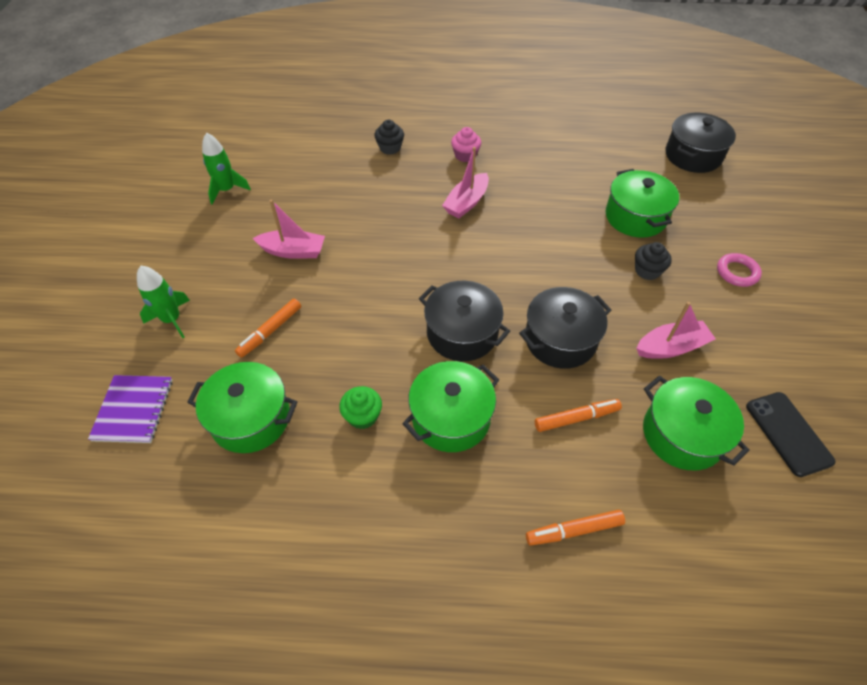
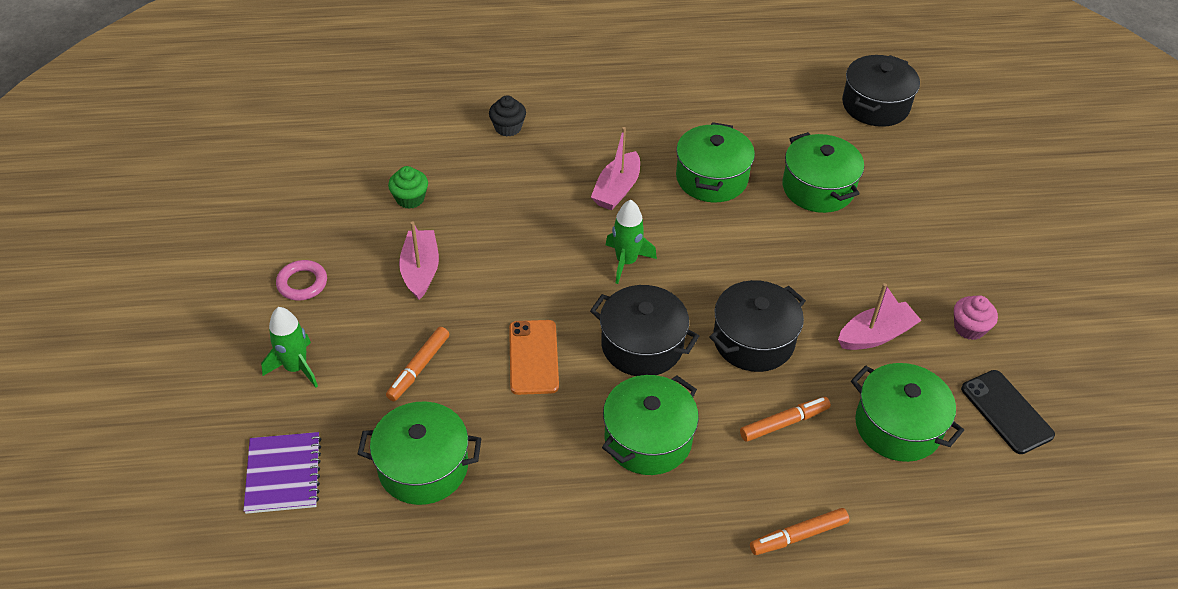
camera: 10 degrees left, 5 degrees down
(227, 190) = (315, 201): green rocket -> green rocket (626, 261)
(293, 251) = (420, 270): pink boat -> pink boat turned 90 degrees counterclockwise
(363, 416) = (549, 449): green cupcake -> green cupcake (410, 199)
(367, 333) = (533, 357): none -> orange phone
(465, 155) = (603, 129): pink cupcake -> pink cupcake (969, 328)
(546, 201) = (711, 178): none -> green pot
(647, 271) = (839, 251): black cupcake -> none
(737, 272) = (939, 243): pink ring -> pink ring (302, 283)

